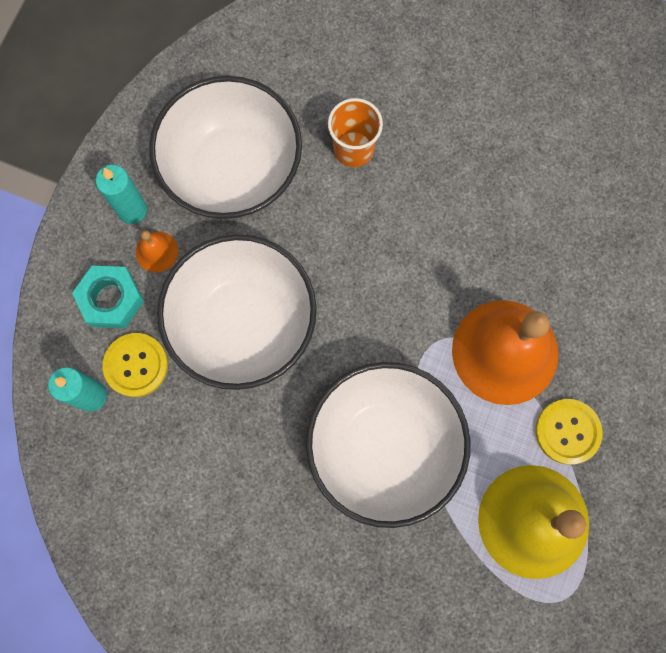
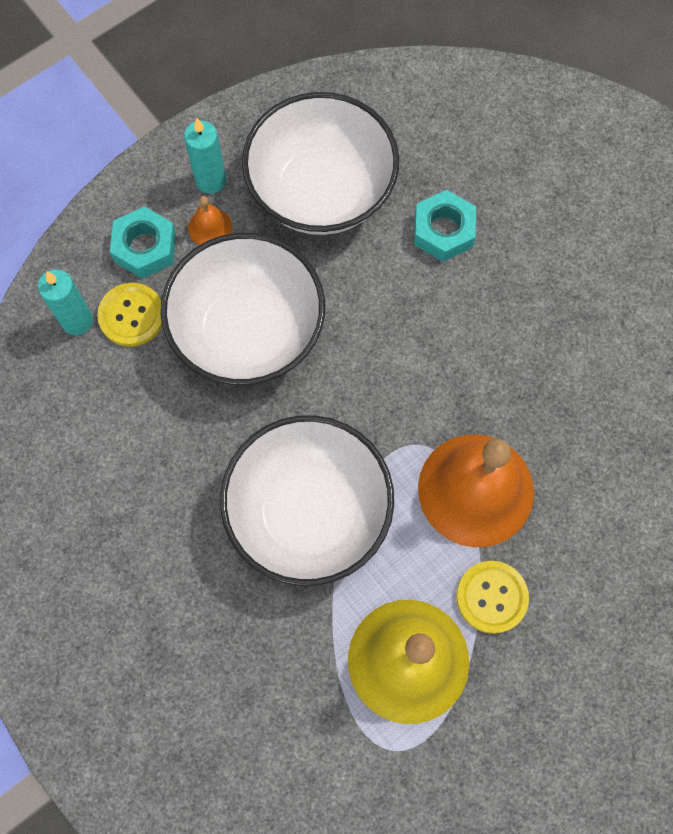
camera: 30 degrees right, 5 degrees down
(353, 149) = (443, 231): orange cup -> turquoise nut

